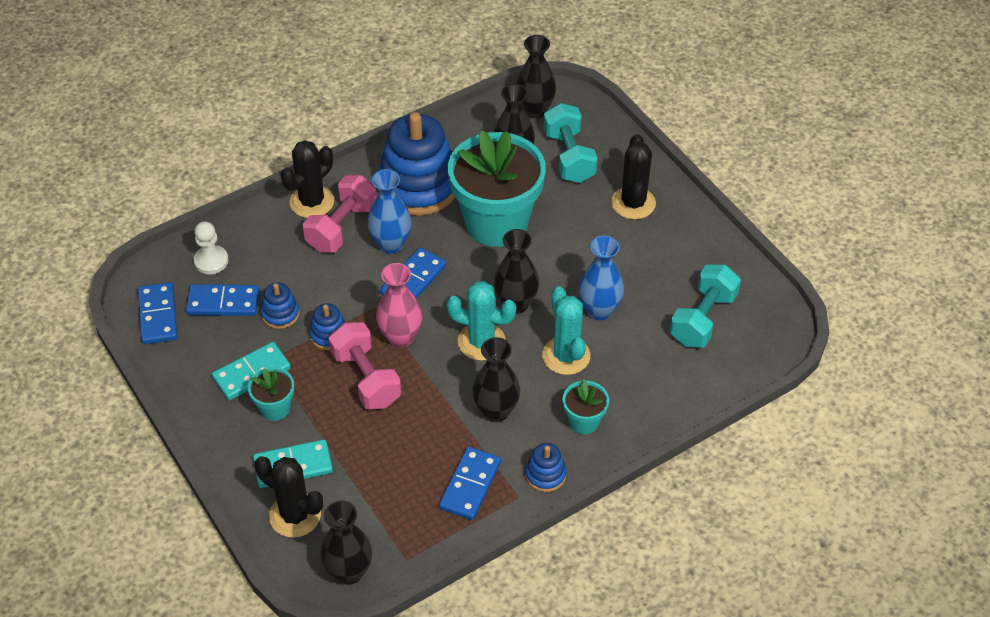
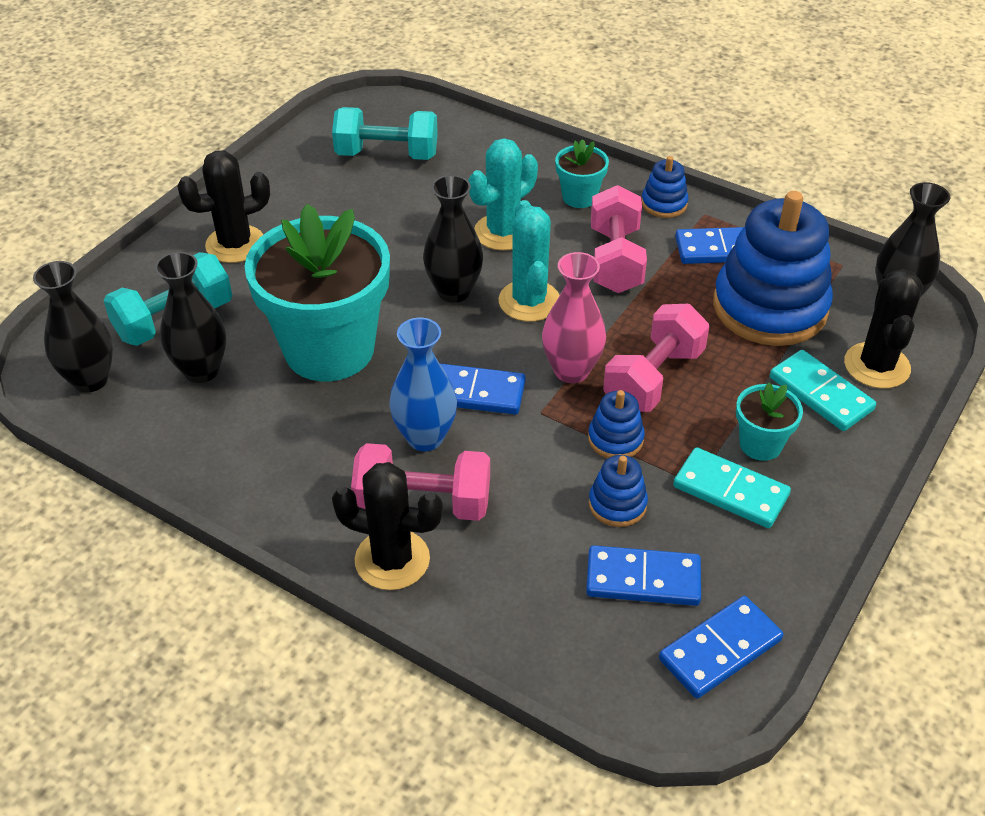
camera: 115 degrees left, 5 degrees down
(211, 261) = (579, 633): white pawn -> none
(223, 303) = (643, 579): blue domino -> blue domino turned 60 degrees counterclockwise
(419, 186) = (299, 449): blue stacking toy -> blue stacking toy (769, 307)
(496, 411) = (615, 260): black vase -> pink dumbbell
(599, 310) = (421, 226): blue vase -> none

